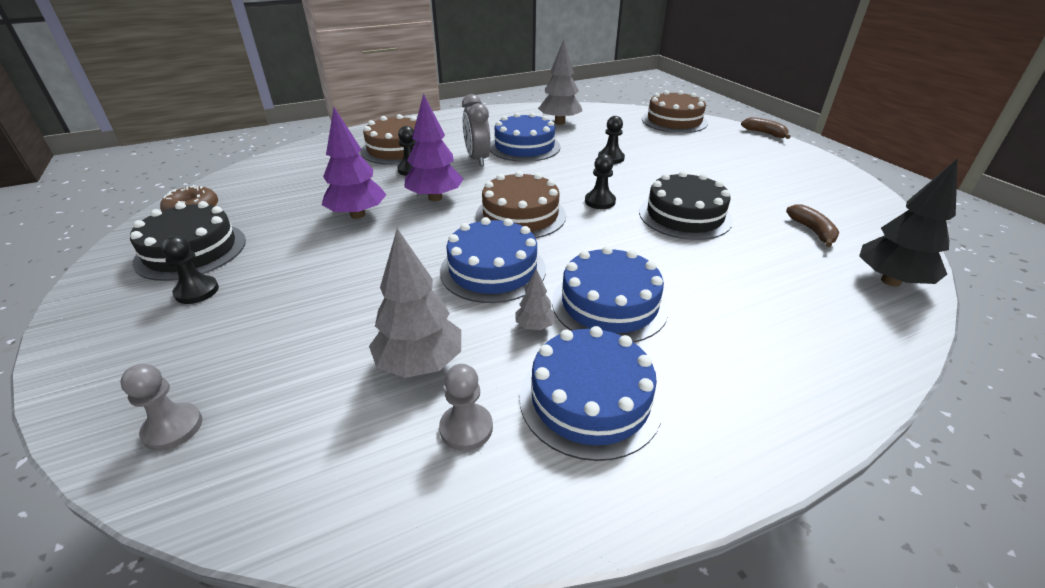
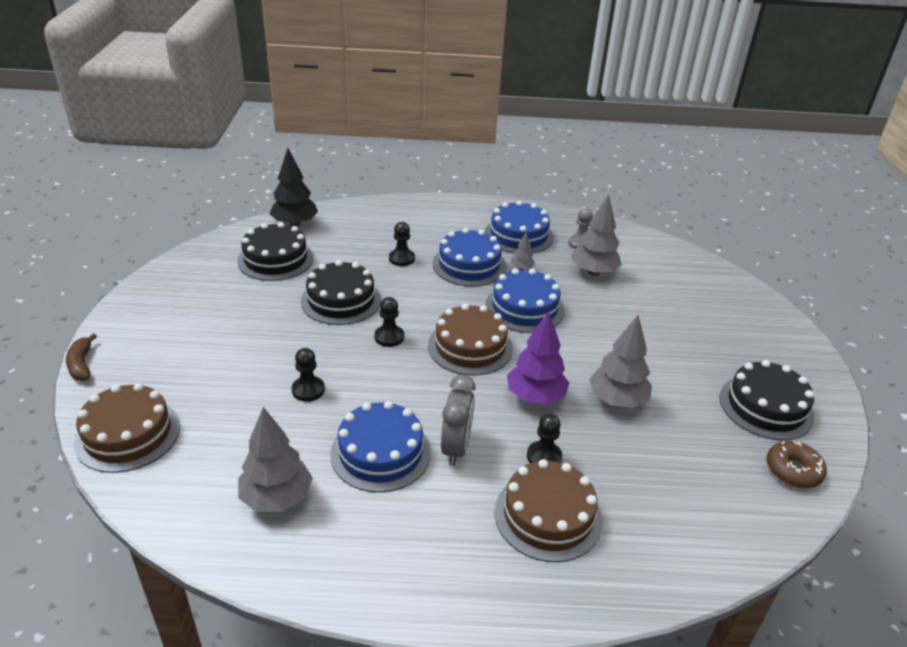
camera: 155 degrees left, 0 degrees up
(173, 428) = (718, 284): grey pawn -> none
(197, 291) = (741, 361): black pawn -> black pawn (401, 259)
(357, 215) = (617, 400): purple tree -> grey tree
(812, 231) = (275, 259): brown banana -> black cake

